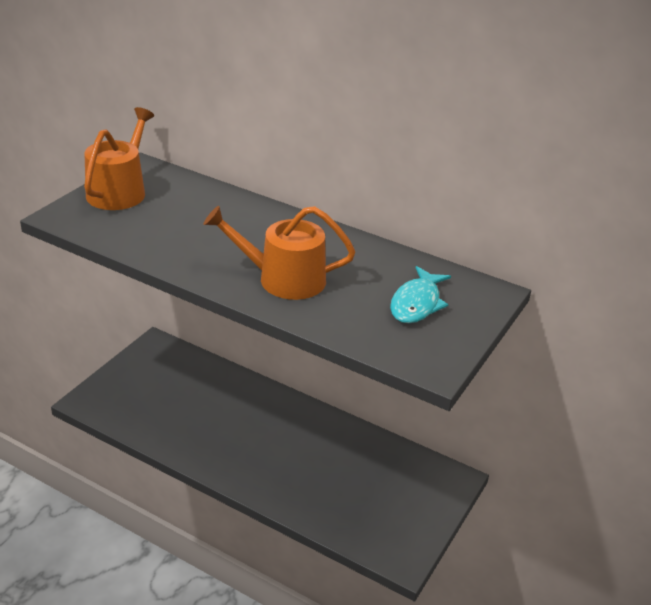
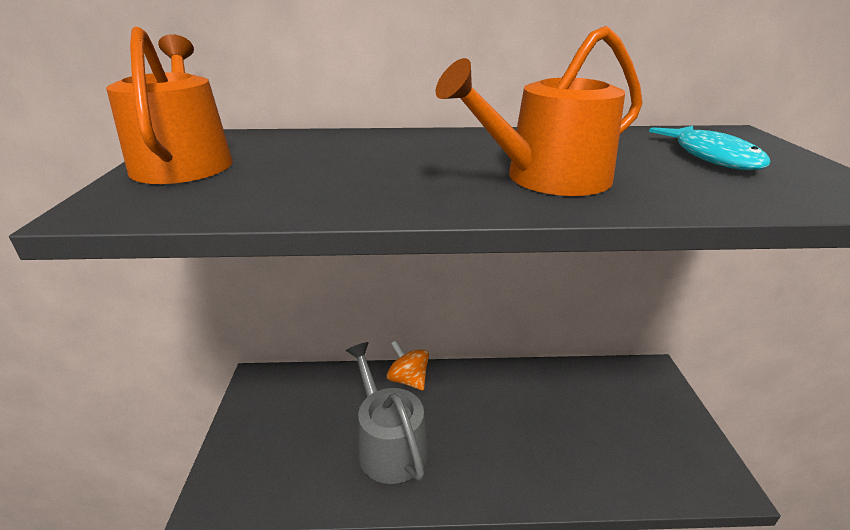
camera: 30 degrees left, 5 degrees down
(205, 424) = (388, 444): none -> grey watering can
(256, 392) = (408, 380): none -> orange spinning top

